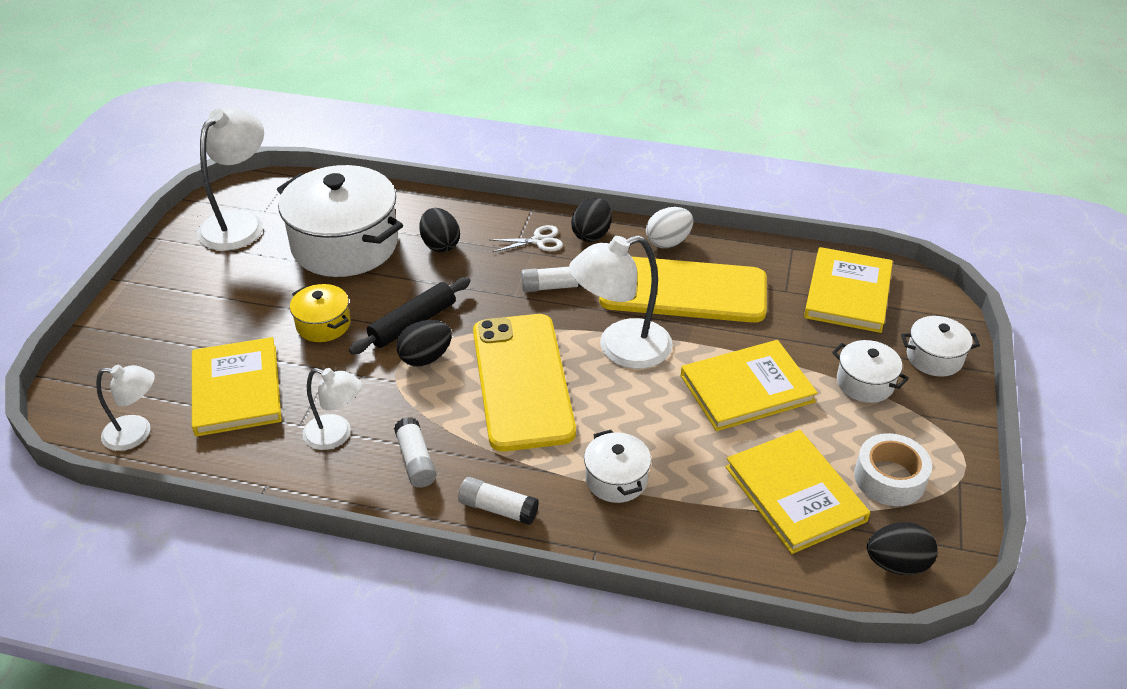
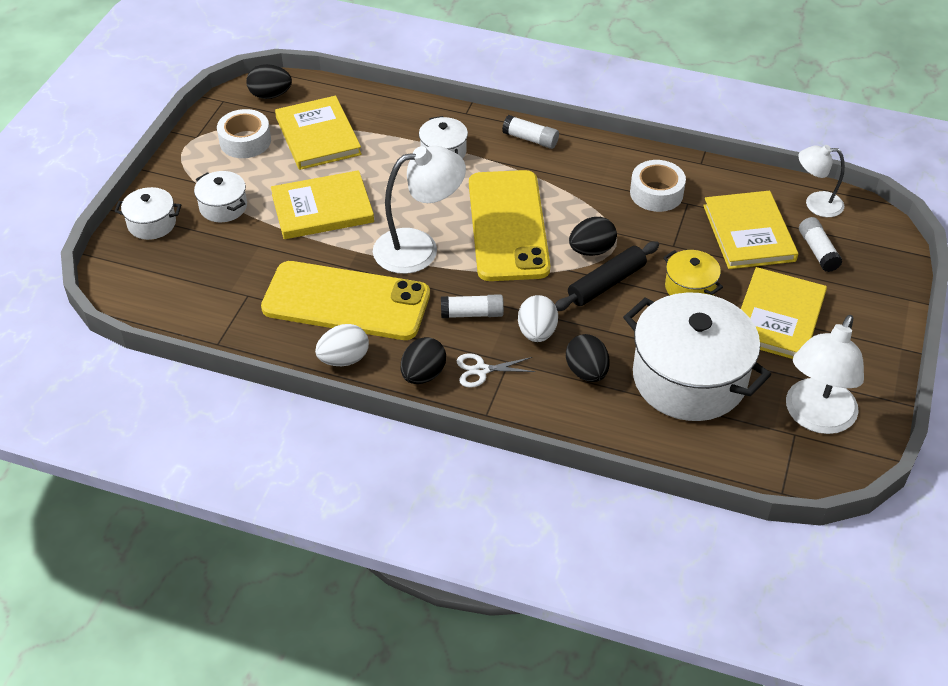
camera: 175 degrees left, 5 degrees up
(336, 435) = (656, 193): white lamp -> white tape
(416, 460) = (592, 172): white glue stick -> white glue stick (818, 251)
(487, 274) = (537, 332): none -> white egg
(847, 293) = (190, 288): yellow book -> yellow book (778, 317)

